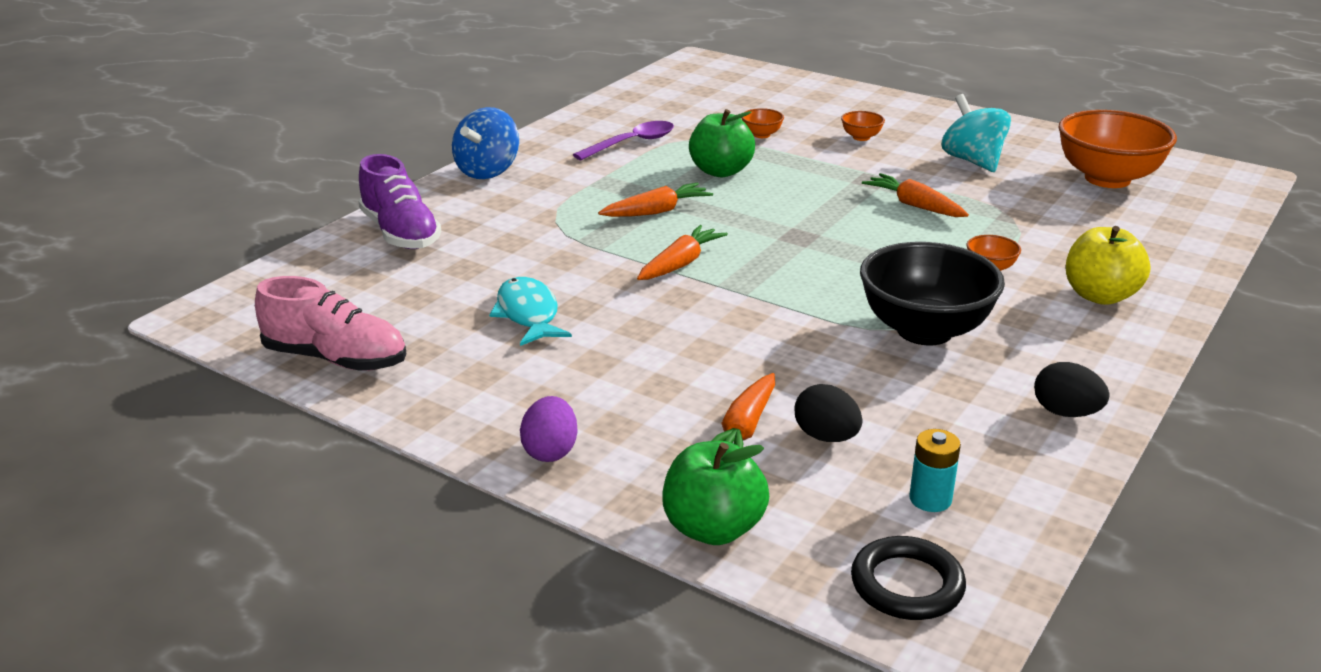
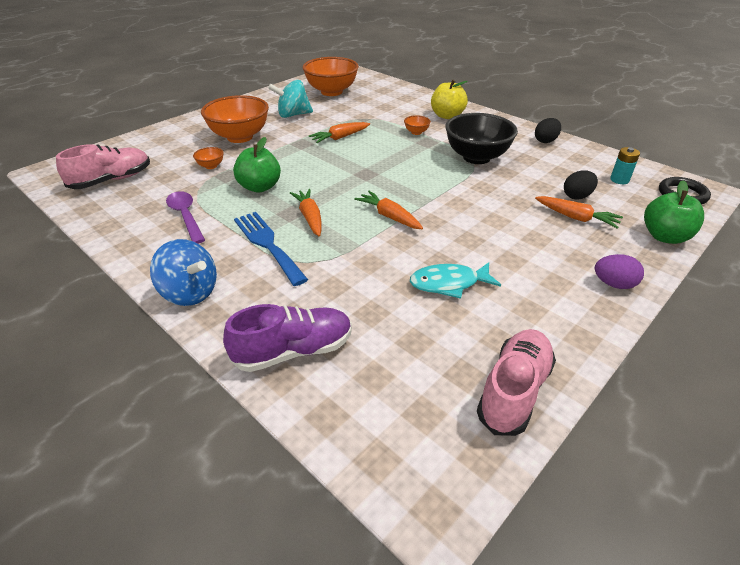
camera: 80 degrees left, 10 degrees up
(586, 195) = (268, 244): none -> blue fork
(696, 92) = (112, 180): none -> pink shoe
(861, 137) = (240, 137): orange bowl -> orange bowl, size x2.40

